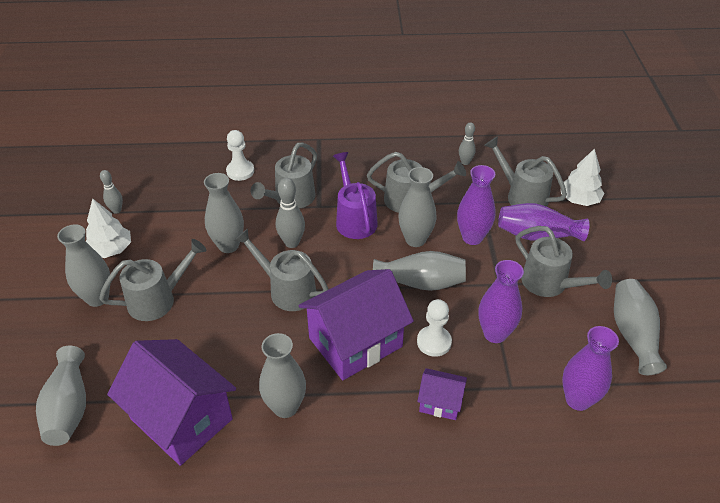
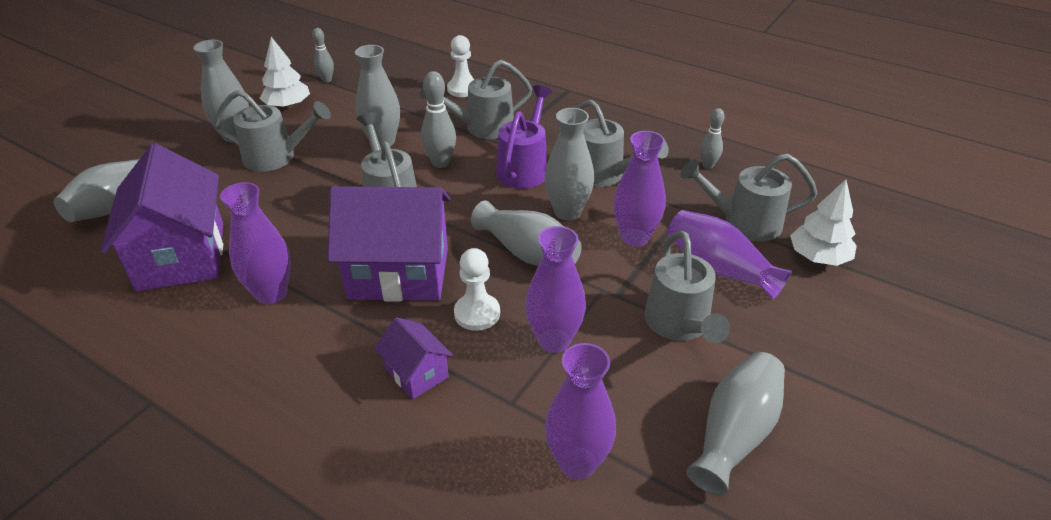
camera: 35 degrees right, 5 degrees down
(285, 407) = (271, 293): grey vase -> purple vase
(521, 196) = (743, 223): grey watering can -> grey watering can turned 75 degrees counterclockwise

